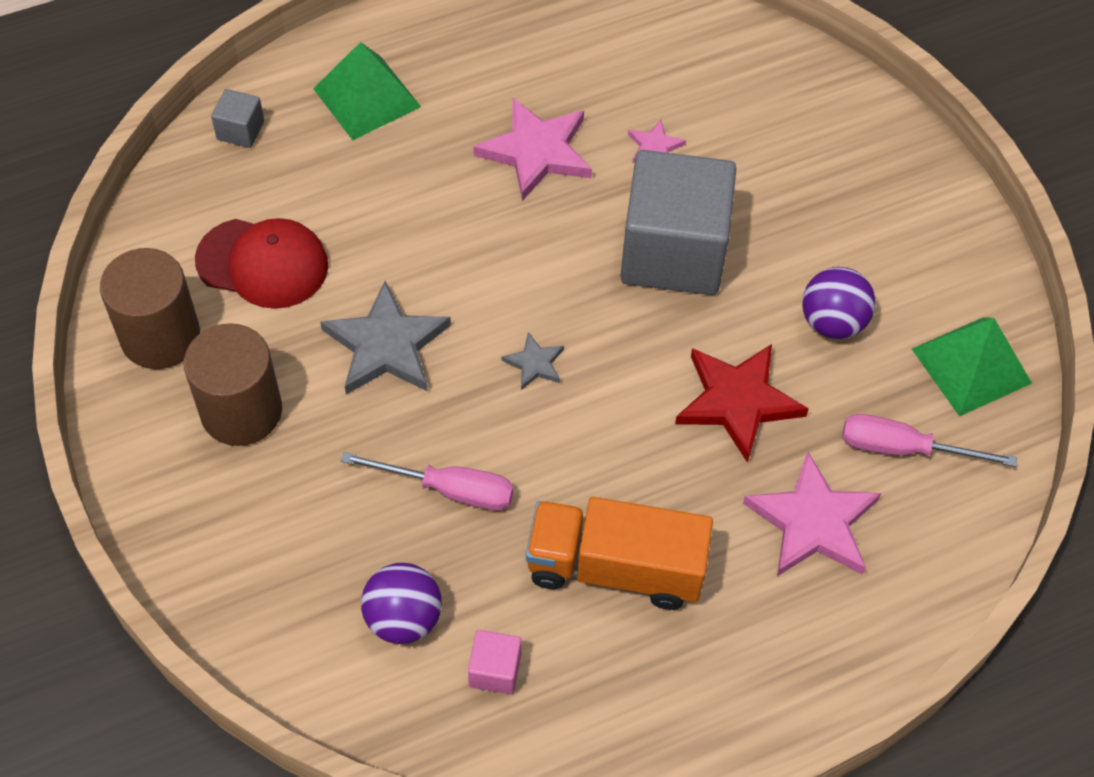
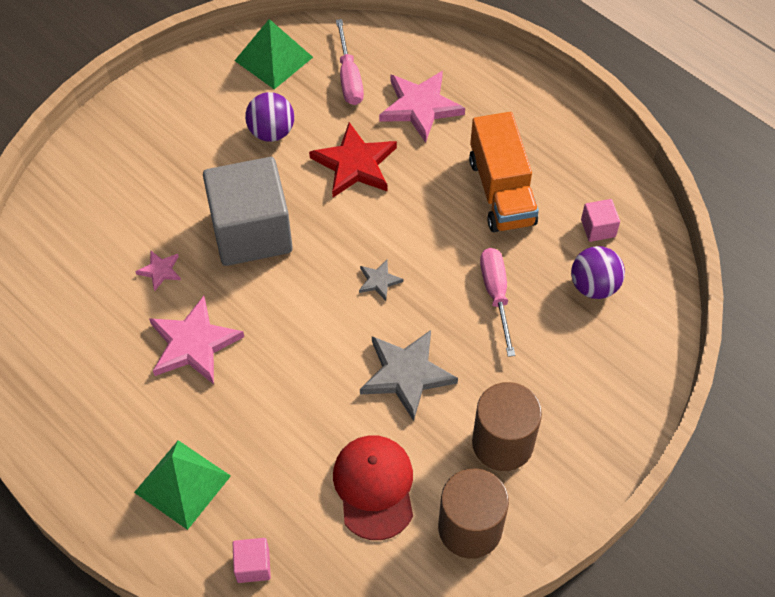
camera: 110 degrees left, 0 degrees up
(240, 130) = (253, 565): grey cube -> pink cube

